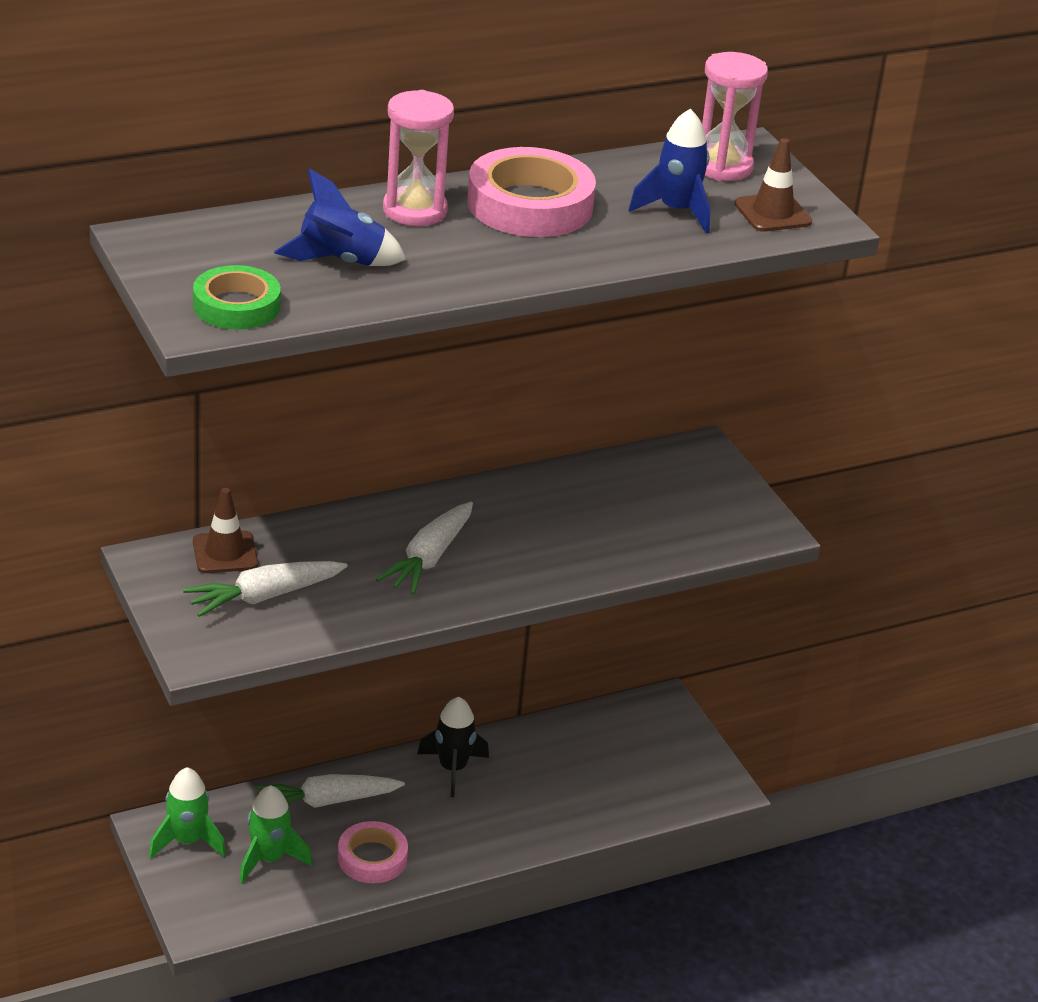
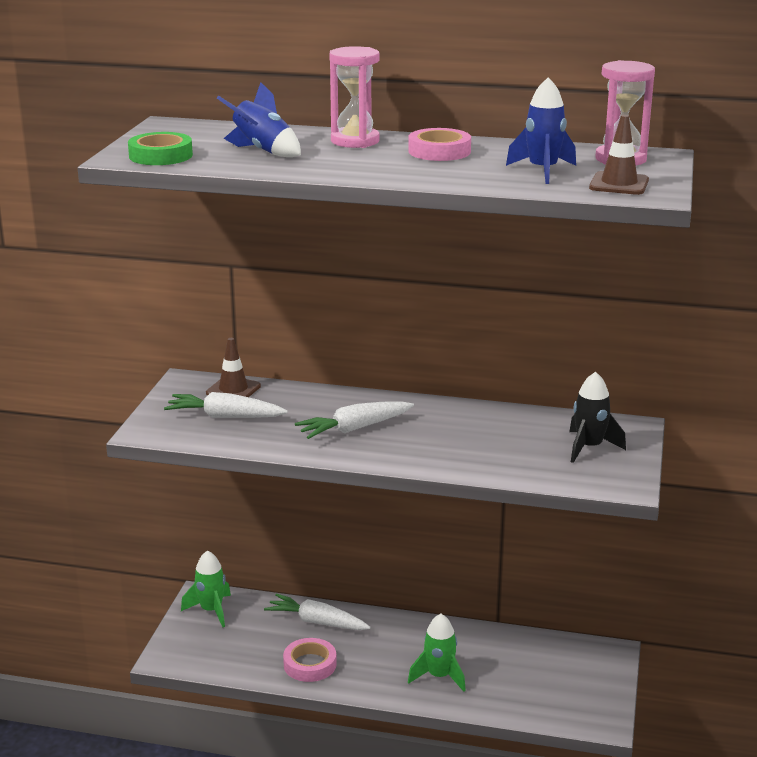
camera: 40 degrees right, 10 degrees down
(269, 859) = (247, 639): green rocket -> green rocket (439, 676)
(452, 768) = (418, 635): black rocket -> black rocket (589, 447)
(530, 205) = (439, 151): pink tape -> pink tape, size x0.63

